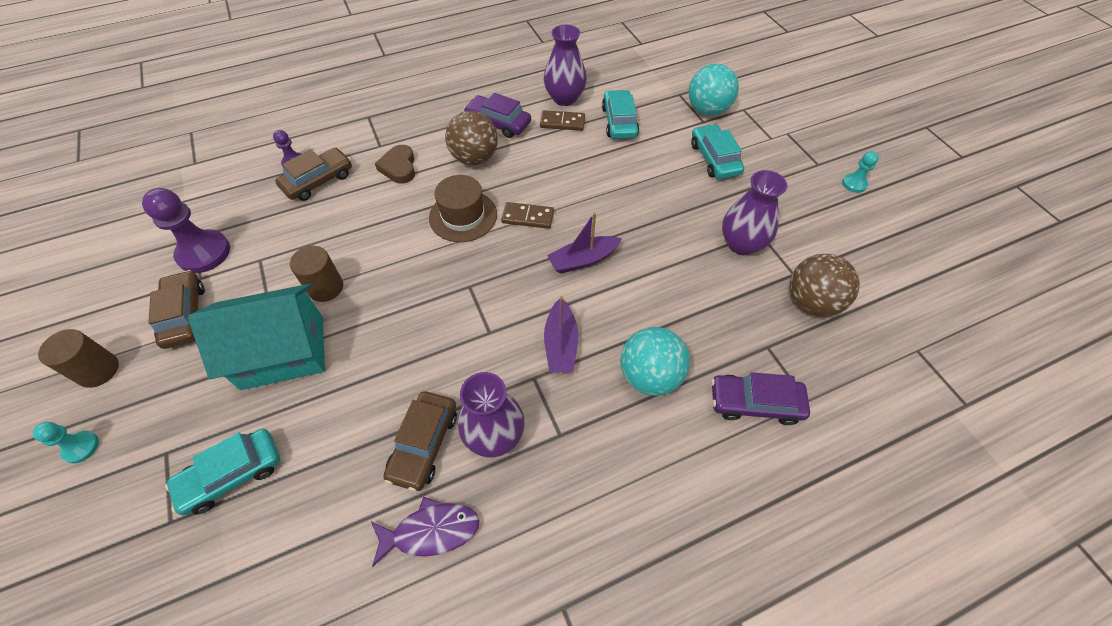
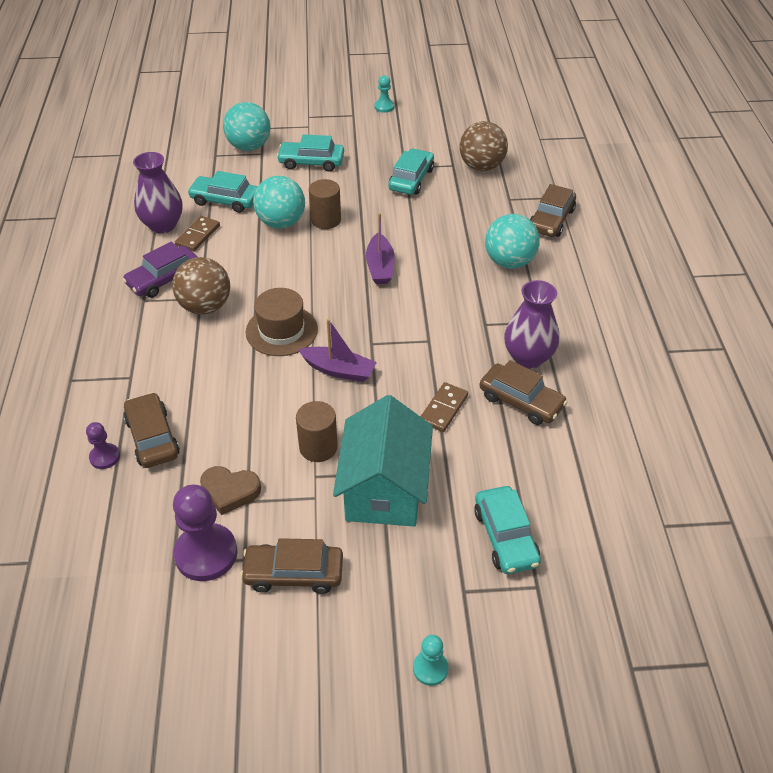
camera: 70 degrees left, 10 degrees down
(98, 370) = (334, 658): brown cylinder -> brown cylinder (326, 220)
(399, 167) = (178, 366): brown heart -> brown heart (230, 491)
(431, 531) = (595, 409): purple fish -> none
(527, 217) = (310, 288): brown domino -> brown domino (444, 409)
(561, 344) = (460, 301): purple boat -> purple boat (339, 370)
(609, 168) = (281, 223): none -> turquoise ball
(741, 244) = (411, 179): purple vase -> turquoise car
(755, 403) = (551, 220): purple car -> brown car

